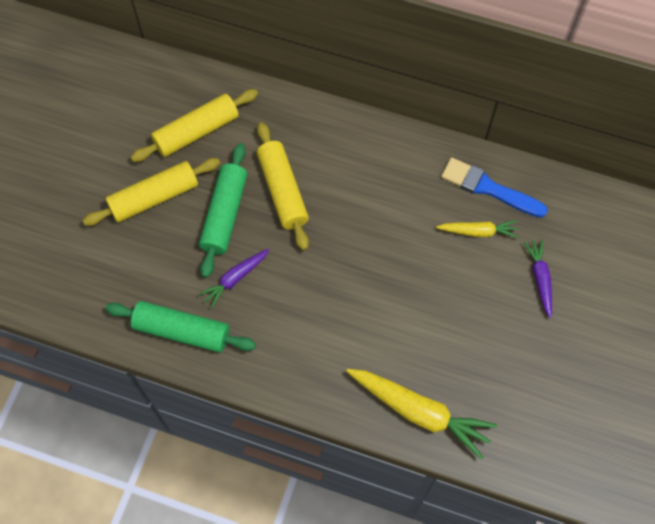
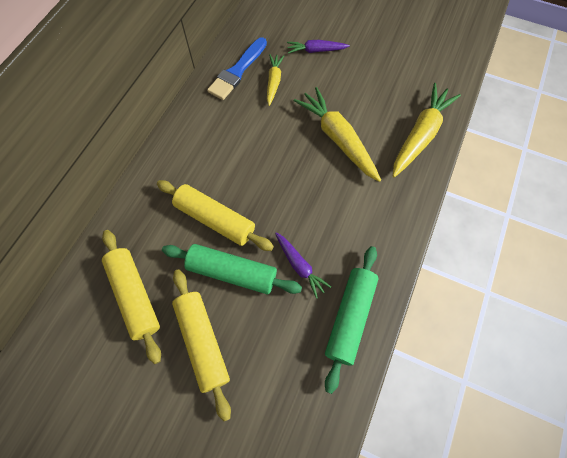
camera: 85 degrees left, 0 degrees up
(283, 191) = (215, 219): yellow rolling pin -> yellow rolling pin turned 45 degrees clockwise
(402, 311) = (337, 139): none -> yellow carrot

